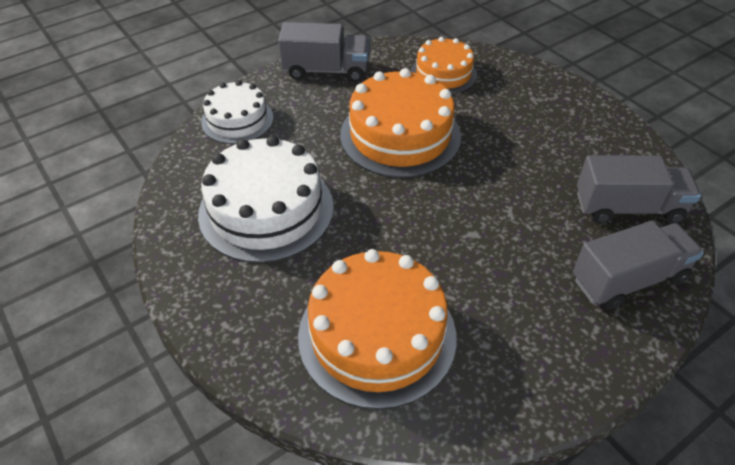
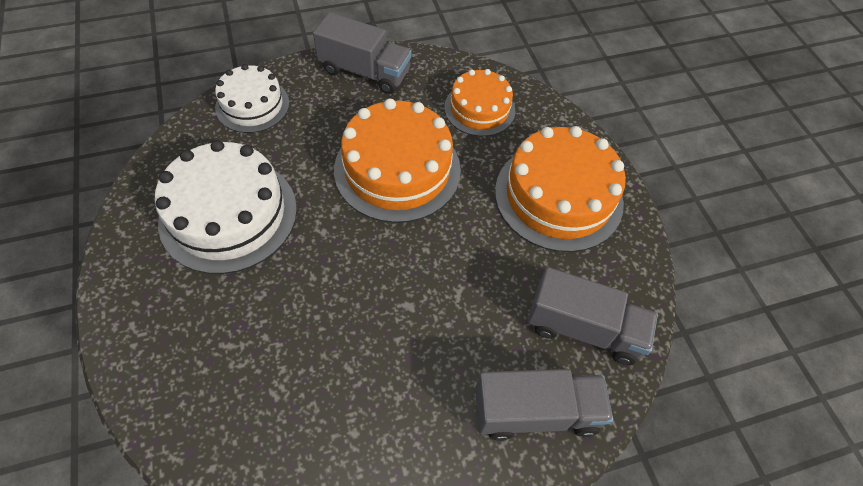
camera: 15 degrees right, 10 degrees up
(377, 335) = (259, 385): orange cake -> orange cake (558, 196)

